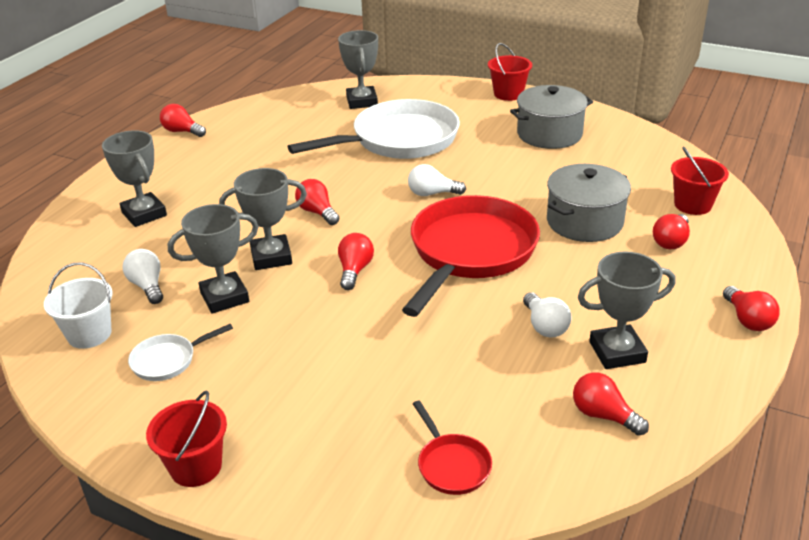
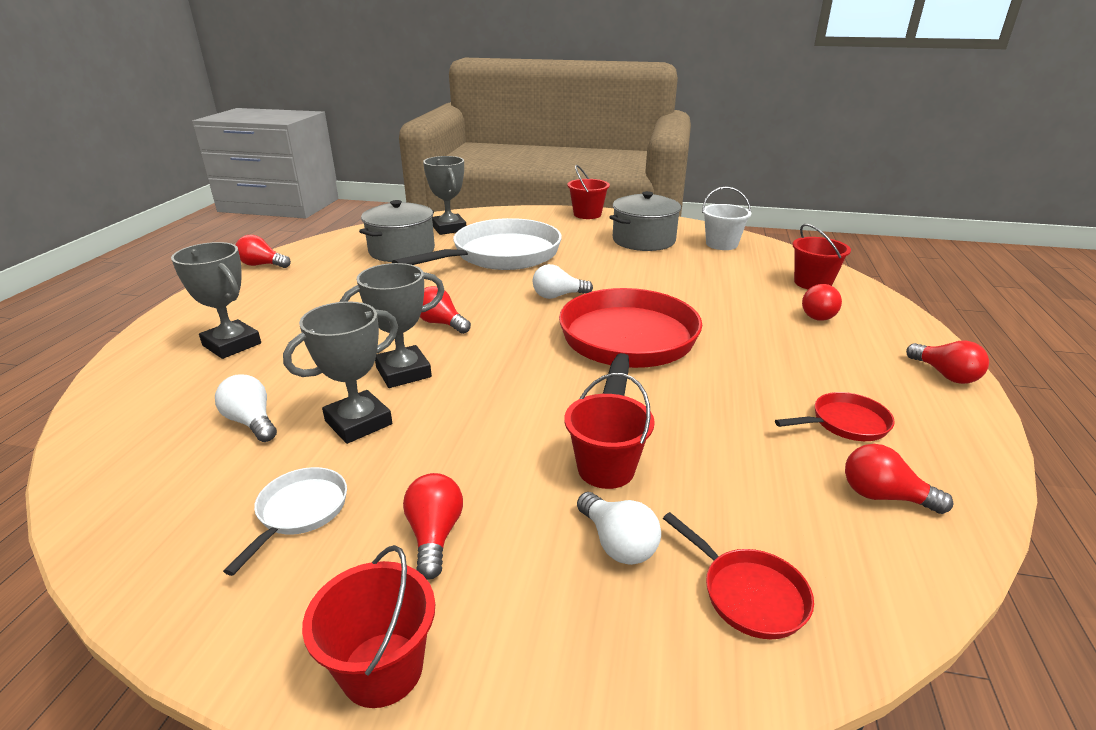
camera: 15 degrees left, 5 degrees down
(89, 334) = (176, 493): white bucket -> white bucket (721, 244)
(168, 360) = (300, 512): white pan -> white pan turned 150 degrees clockwise
(354, 270) = (508, 375): red light bulb -> red light bulb (434, 535)
(396, 361) = (606, 469): none -> red bucket
(545, 326) = (751, 406): white light bulb -> white light bulb (617, 543)
(584, 222) = (724, 306): grey pot -> grey pot (402, 250)
(617, 352) = (845, 423): grey trophy -> red pan

